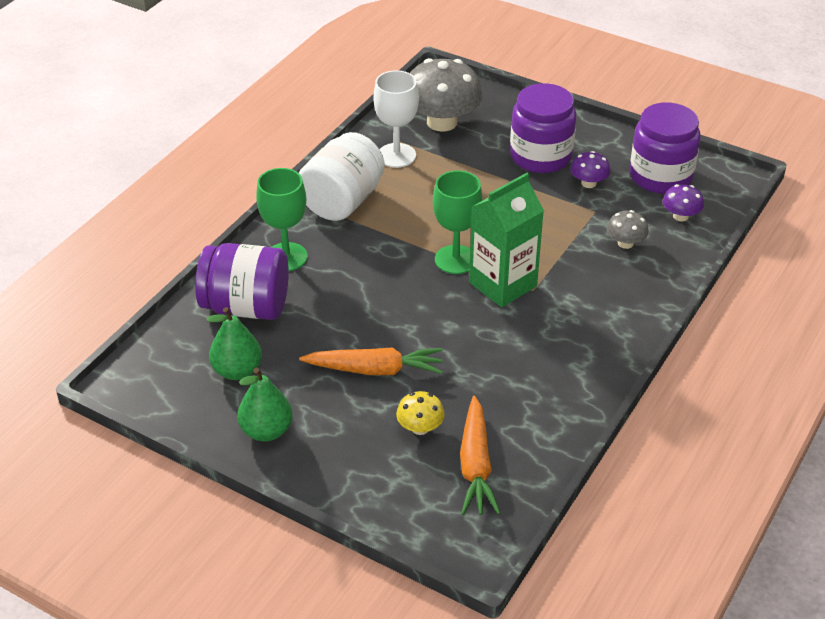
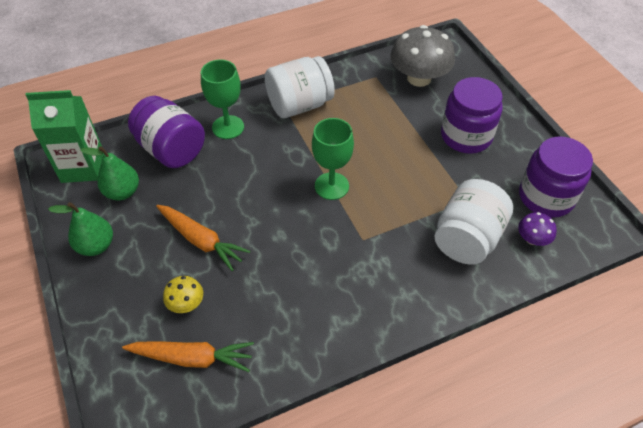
camera: 35 degrees right, 10 degrees up
(396, 155) = (365, 88): white goblet -> none
(476, 465) = (192, 358): orange carrot -> orange carrot turned 120 degrees counterclockwise
(502, 284) = (346, 223): green carton -> green carton (83, 167)
(588, 183) = (483, 175): purple mushroom -> none
(625, 243) = (467, 238): grey mushroom -> white jar

